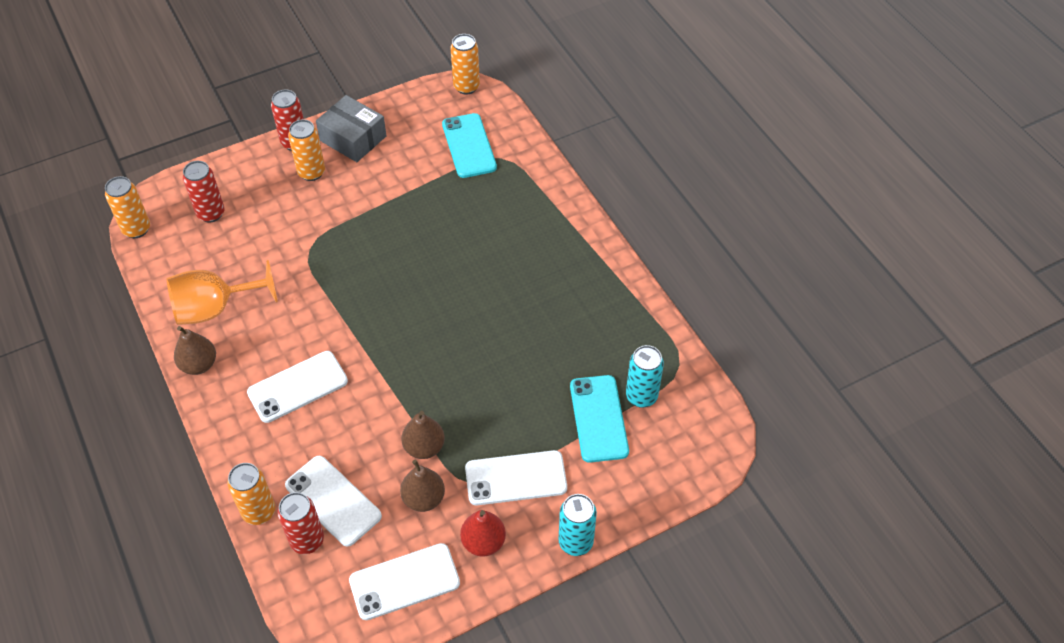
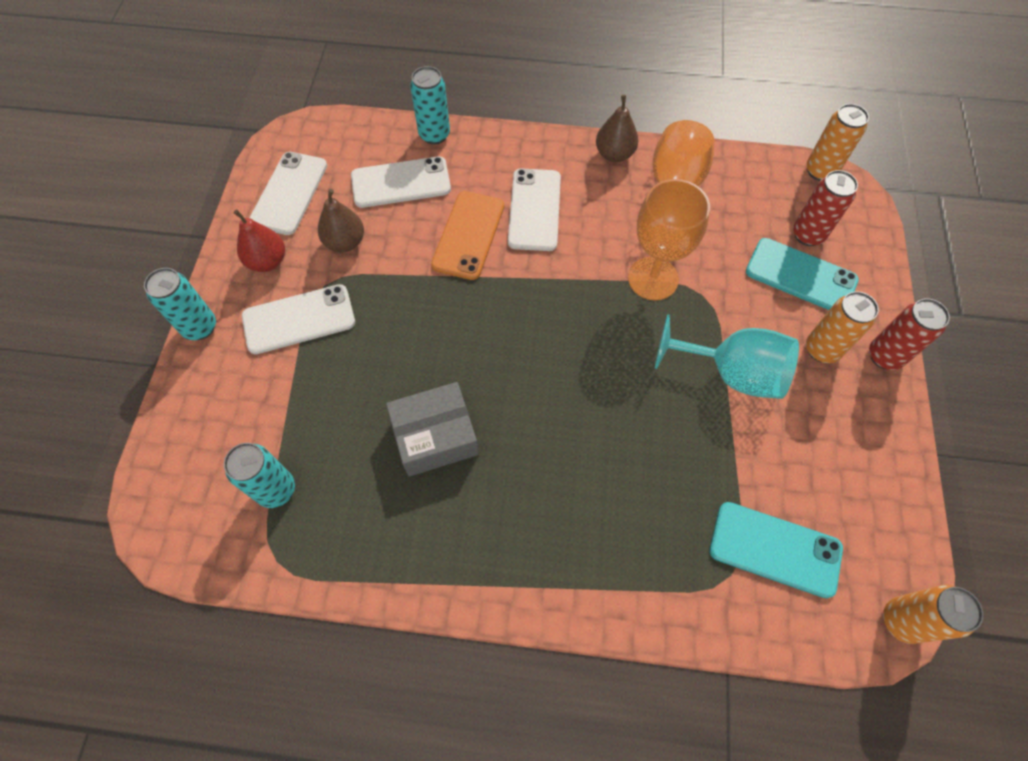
camera: 125 degrees right, 10 degrees up
(259, 512) = (434, 135): orange can -> turquoise can
(307, 540) = (382, 152): red can -> none
(315, 281) = (653, 278): none -> orange goblet
(353, 138) = (861, 420): grey box -> grey box (435, 436)
(355, 416) = (468, 235): none -> orange phone
(364, 208) = (731, 372): none -> turquoise goblet
(424, 447) = (392, 268): brown pear -> none
(516, 478) = (299, 319): white phone -> white phone turned 45 degrees clockwise
(599, 418) = (290, 430): turquoise phone -> turquoise phone (800, 276)

